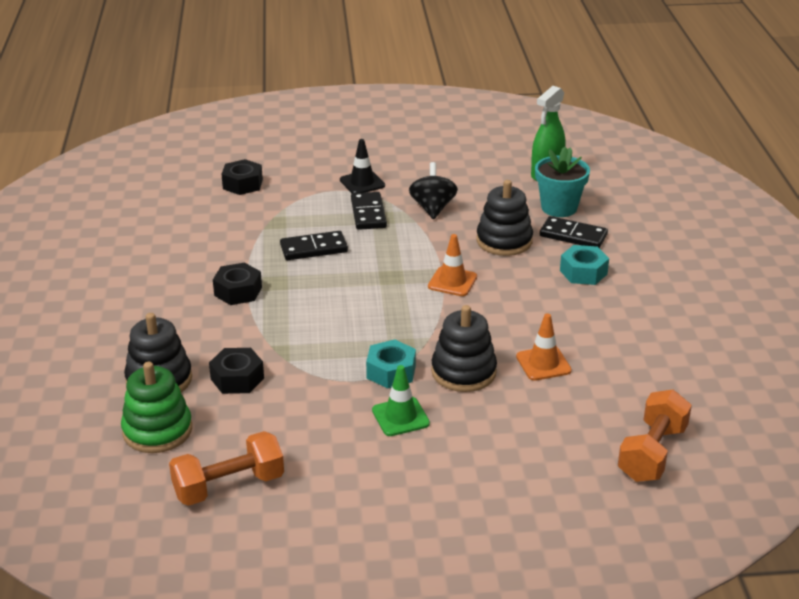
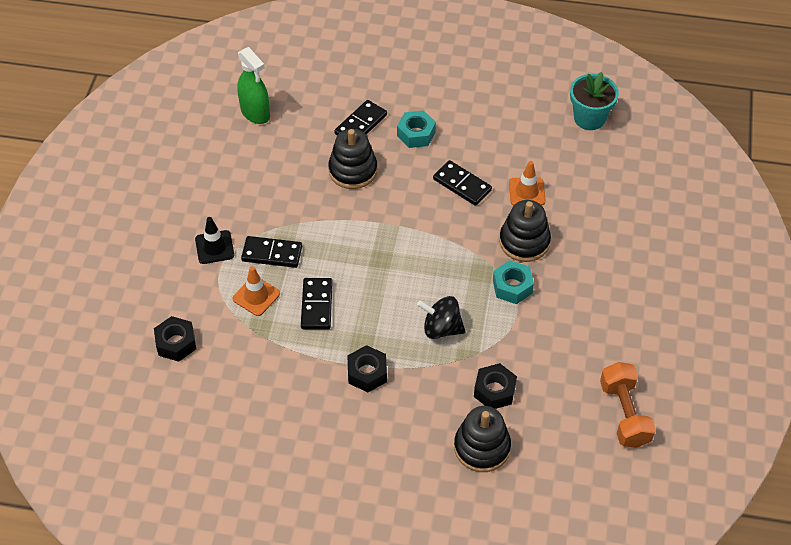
camera: 75 degrees left, 20 degrees up
(157, 430) = (549, 455): green stacking toy -> none
(400, 417) = (568, 292): green traffic cone -> none
(432, 208) = (281, 205): black spinning top -> black spinning top (441, 328)
(452, 282) = (402, 219): orange traffic cone -> orange traffic cone (256, 296)
(526, 314) = (462, 184): none -> black domino
(559, 208) = (314, 121): turquoise flower pot -> turquoise flower pot (589, 118)
(652, 453) = (638, 163): orange dumbbell -> none

